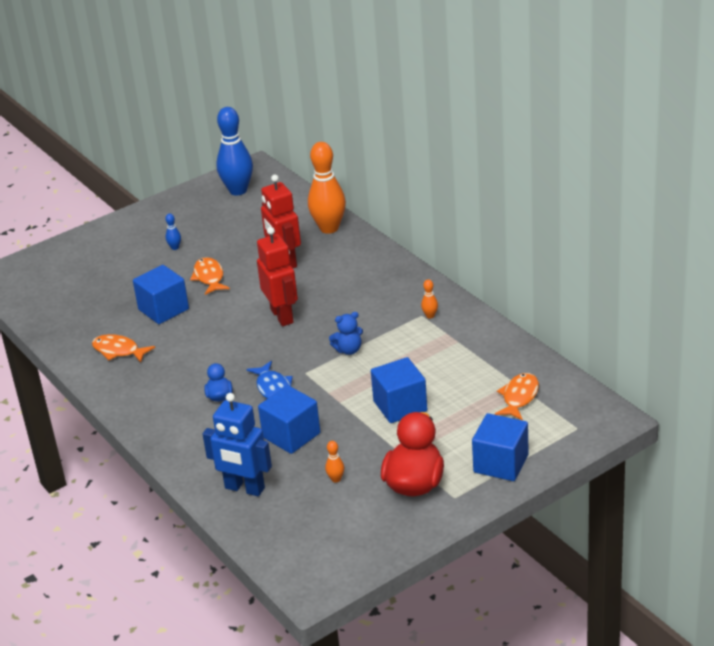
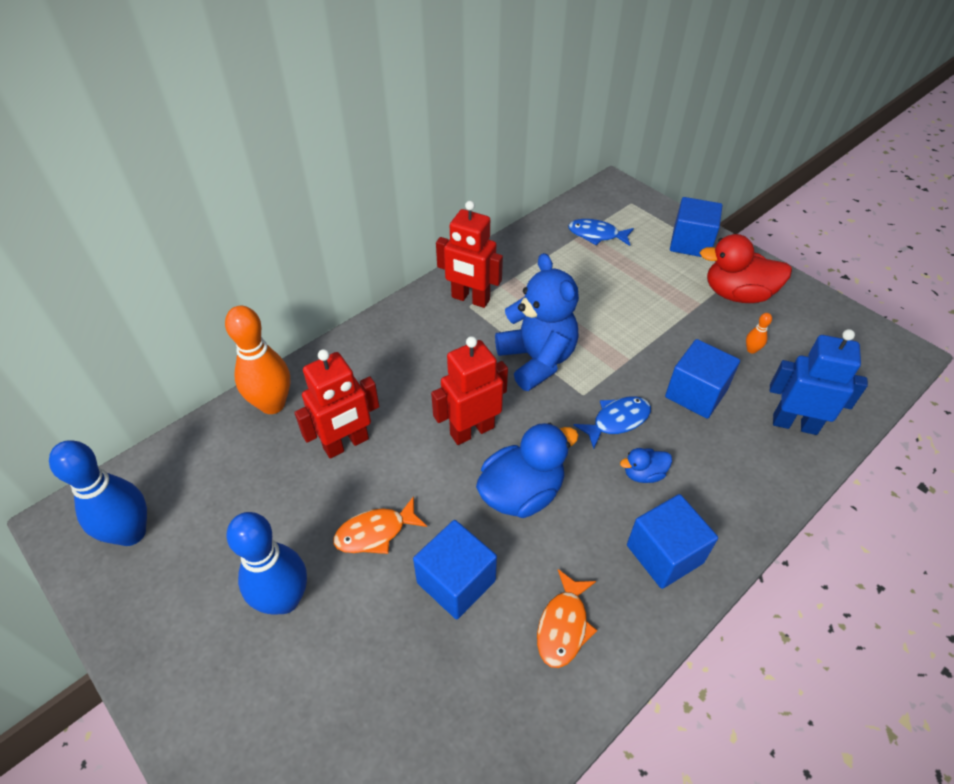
camera: 100 degrees left, 15 degrees up
(175, 248) = (284, 599): blue bowling pin -> blue bowling pin, size x2.45
(220, 337) = (521, 493): none -> blue duck
(244, 488) = (794, 424): blue robot -> blue robot turned 90 degrees counterclockwise
(348, 350) = (537, 360): blue teddy bear -> blue teddy bear, size x2.11
(400, 406) = (626, 311): blue cube -> blue cube (664, 554)
(430, 316) = (470, 299): orange bowling pin -> red robot
(519, 397) = (596, 235): orange fish -> blue fish

